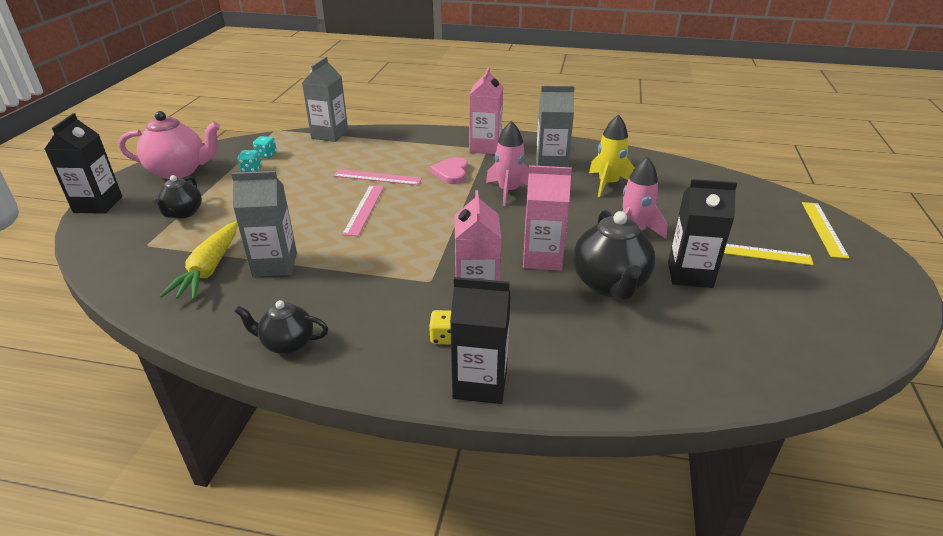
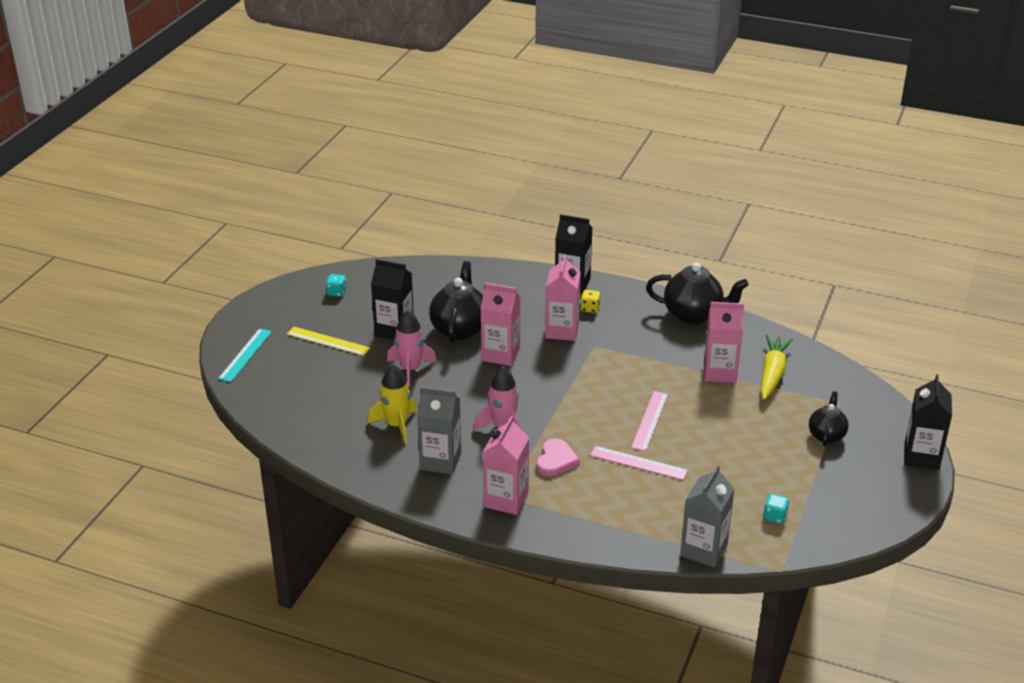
camera: 170 degrees left, 0 degrees up
(179, 171) = (866, 499): pink teapot -> none
(251, 169) = (783, 492): turquoise dice -> turquoise dice (336, 292)
(274, 264) = (720, 372): grey carton -> pink carton
(287, 344) = (693, 315): black teapot -> black teapot, size x1.69
(823, 229) = (245, 355): yellow ruler -> turquoise ruler

